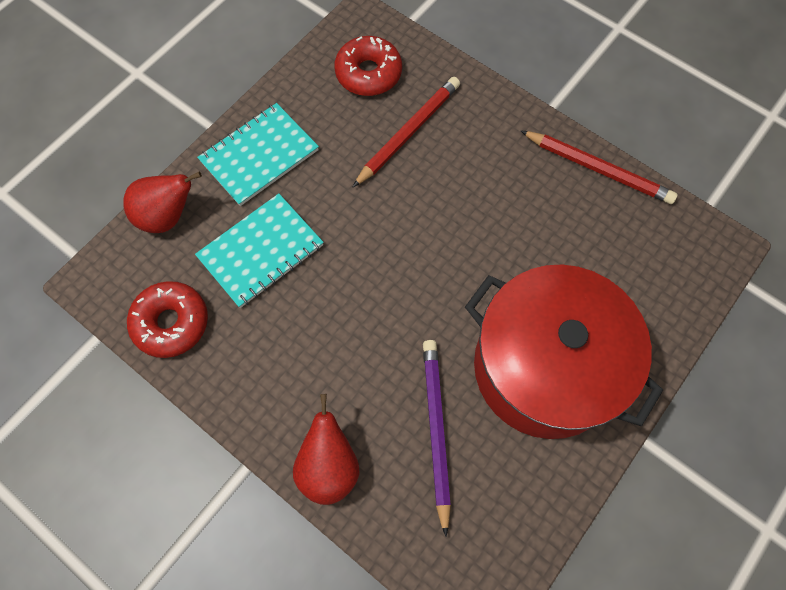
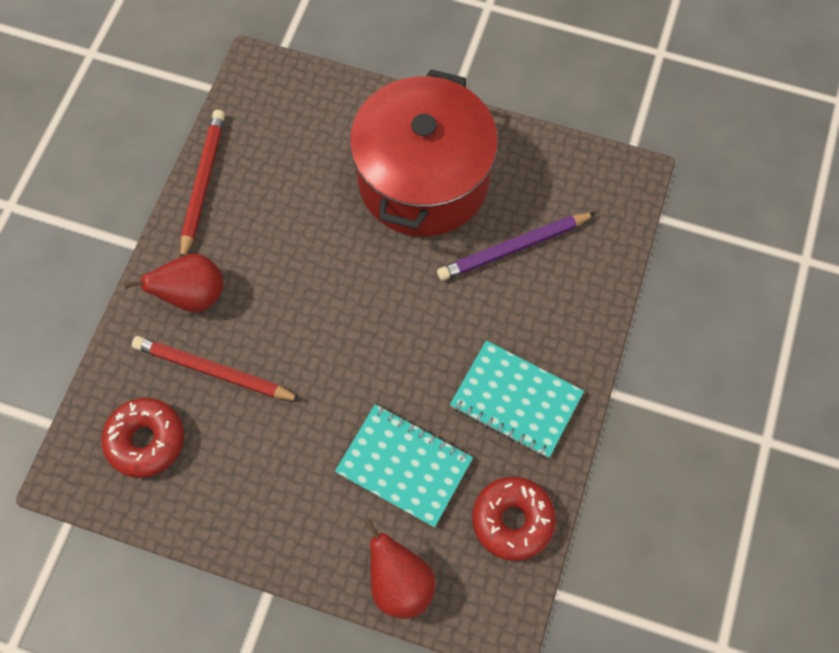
camera: 110 degrees left, 0 degrees up
(259, 155) = (292, 517): turquoise notebook -> turquoise notebook (516, 400)
(329, 466) = (581, 322): red pear -> red pear (193, 295)

